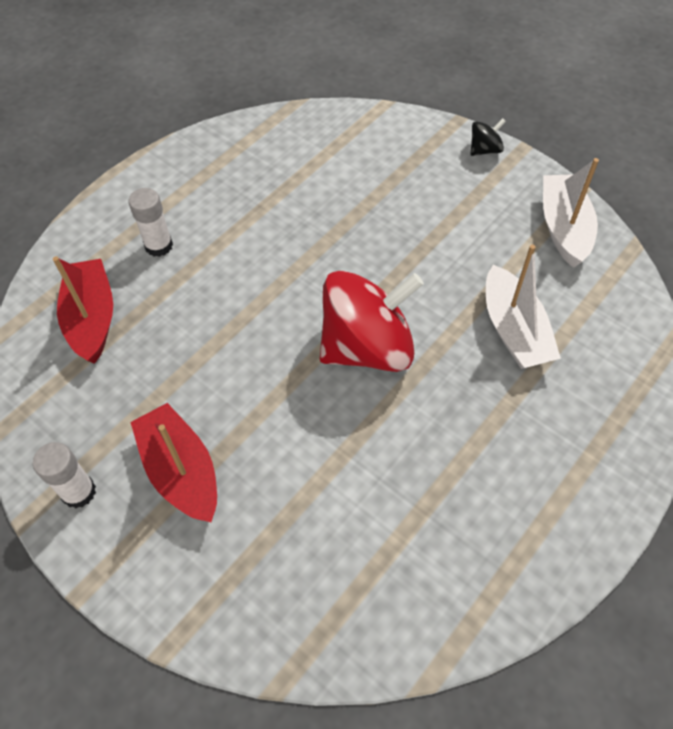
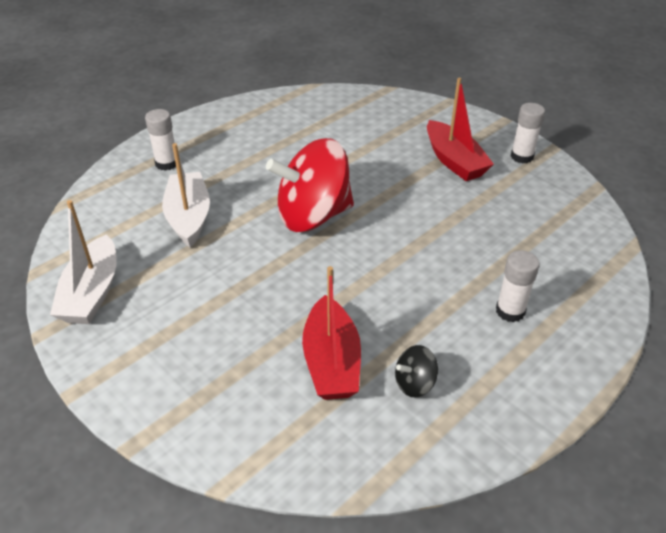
camera: 175 degrees left, 15 degrees down
(92, 318) = (554, 253): red boat -> red boat (331, 362)
(485, 150) = (122, 393): black spinning top -> black spinning top (414, 383)
(588, 423) = (167, 163): none -> white glue stick

